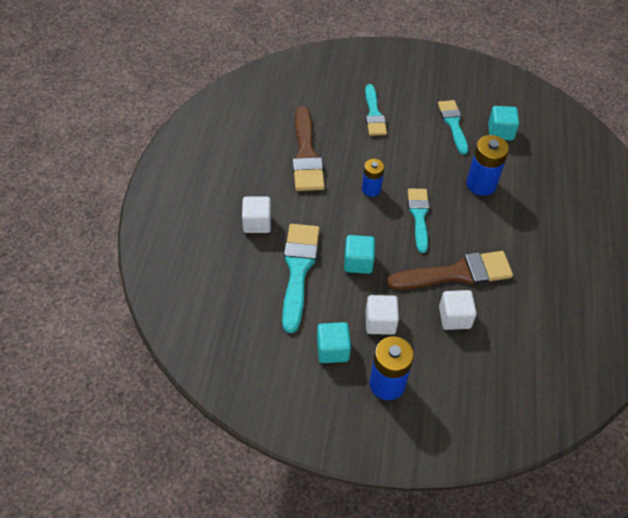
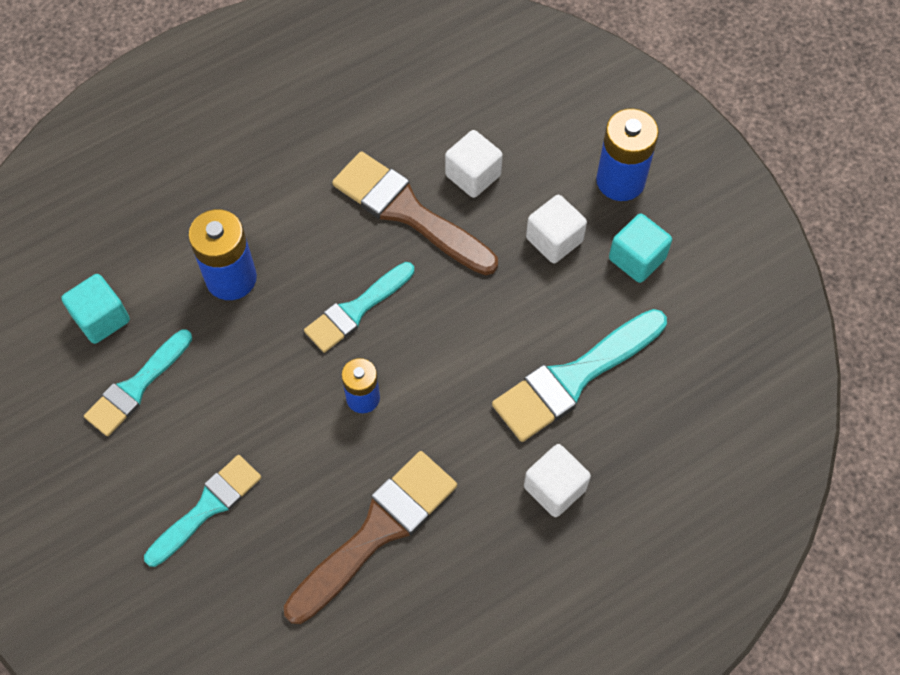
camera: 130 degrees left, 10 degrees up
(358, 262) = (496, 323): turquoise cube -> none

